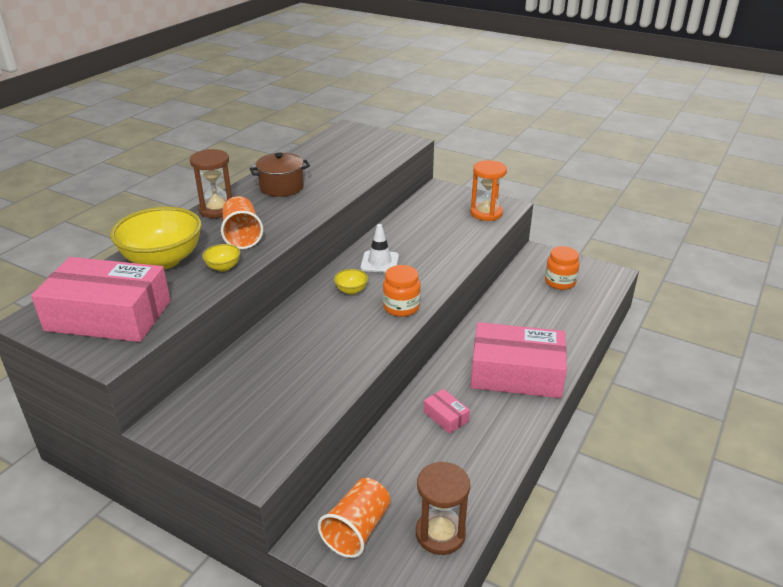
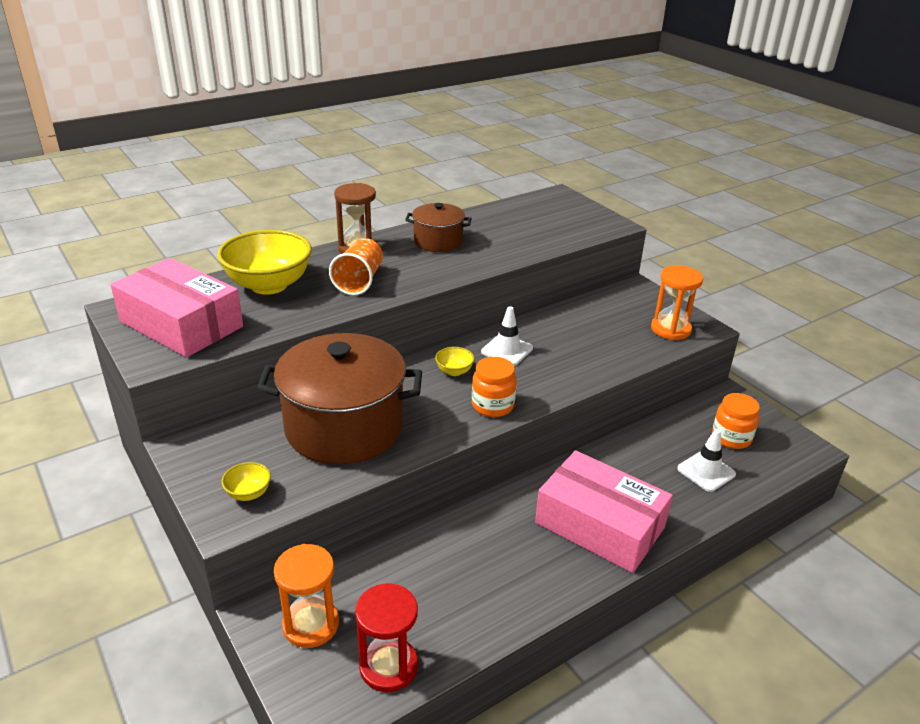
camera: 25 degrees right, 0 degrees up
(223, 267) = (316, 308): yellow bowl -> yellow bowl (248, 493)
(296, 361) = (344, 427): none -> brown pot
(357, 529) = (311, 624): orange cup -> orange hourglass
(440, 534) = (388, 666): brown hourglass -> red hourglass
(445, 416) = (485, 543): pink box -> none
(560, 311) = (706, 471): none -> white traffic cone

